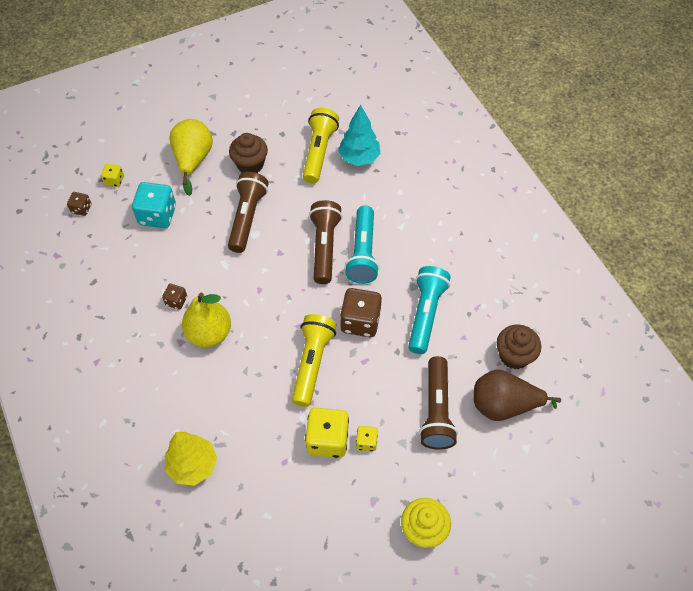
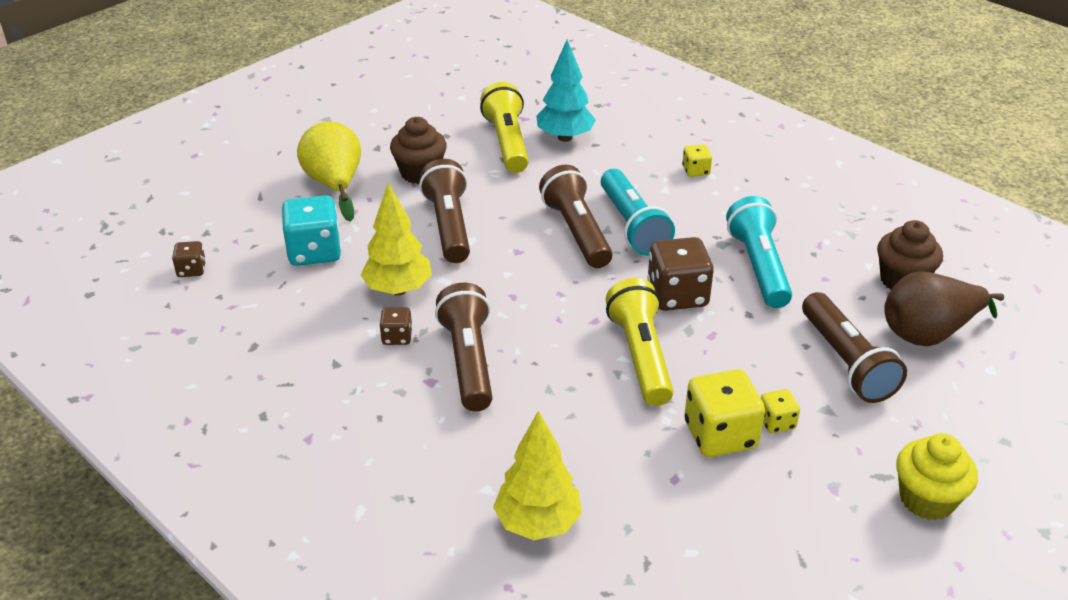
camera: 20 degrees left, 20 degrees down
(114, 180) = (227, 229): yellow dice -> yellow dice (696, 171)
(193, 262) = (398, 289): none -> yellow tree
(209, 333) = (469, 361): yellow pear -> brown flashlight

